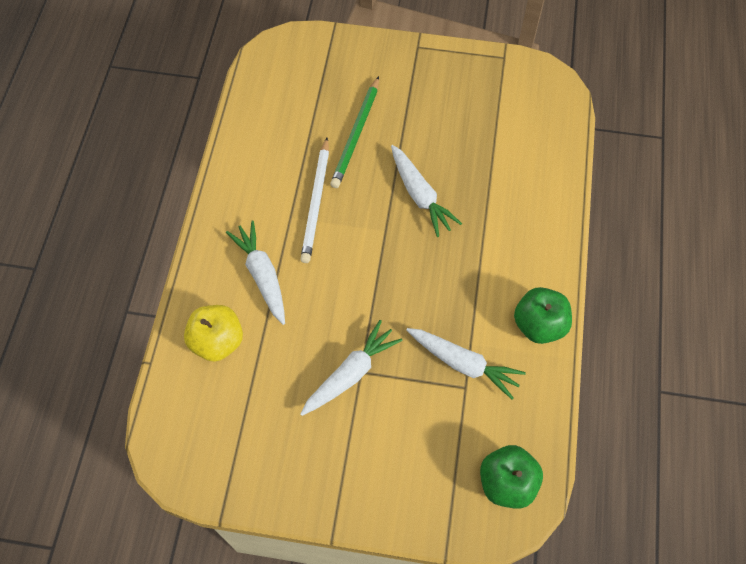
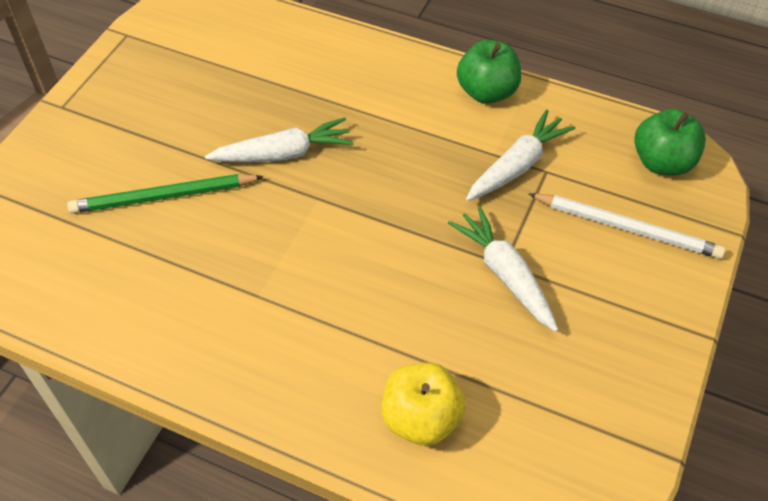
camera: 75 degrees left, 10 degrees down
(262, 275) = (336, 345): white carrot -> none
(316, 202) = (248, 261): white pencil -> white pencil (627, 228)
(356, 135) = (163, 197): green pencil -> green pencil turned 135 degrees clockwise

